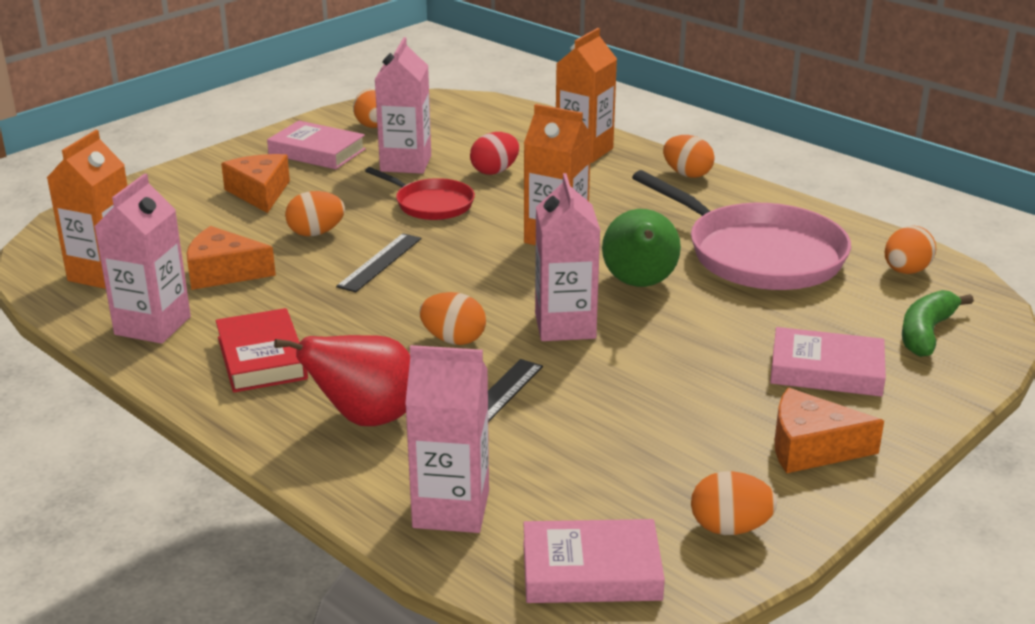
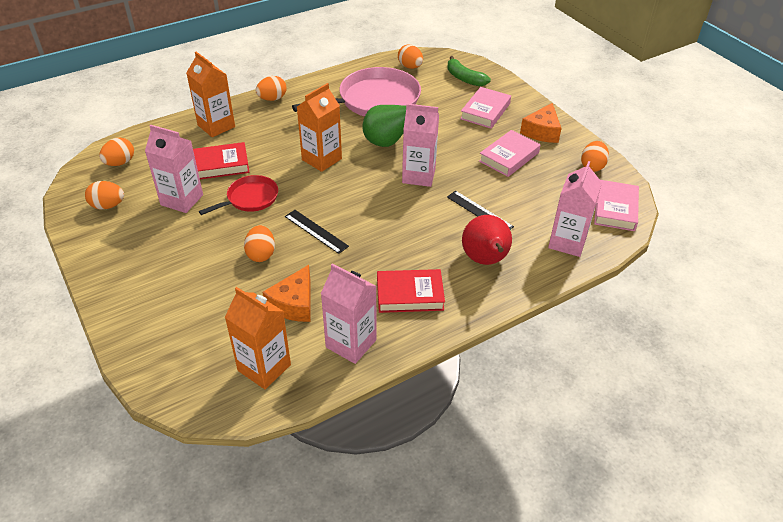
camera: 75 degrees left, 15 degrees up
(260, 193) = (181, 275): orange cheese -> none
(317, 152) = (131, 239): pink book -> pink book (509, 157)
(453, 340) = (418, 216): orange egg -> orange egg (120, 163)
(495, 171) = (220, 165): red egg -> red book

